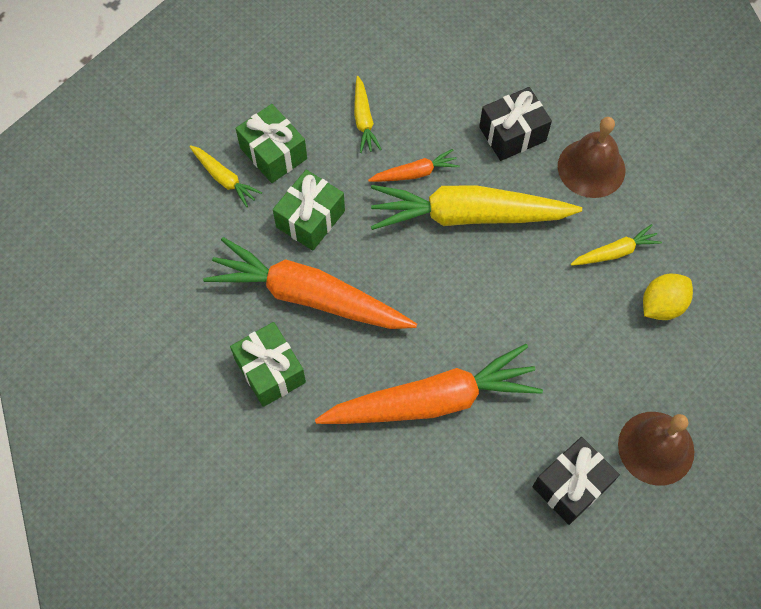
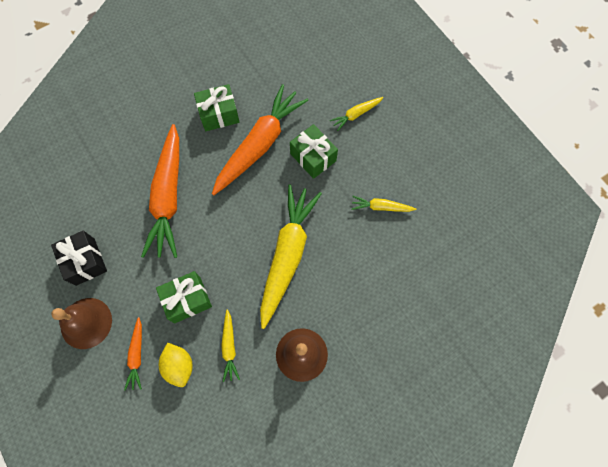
camera: 105 degrees right, 5 degrees up
(273, 153) = (368, 146): green gift -> green gift (187, 300)
(415, 173) = (330, 229): orange carrot -> orange carrot (137, 355)
(512, 134) = (345, 305): black gift -> none

